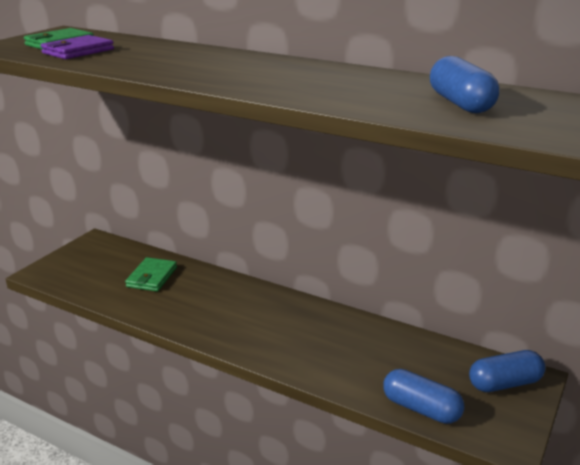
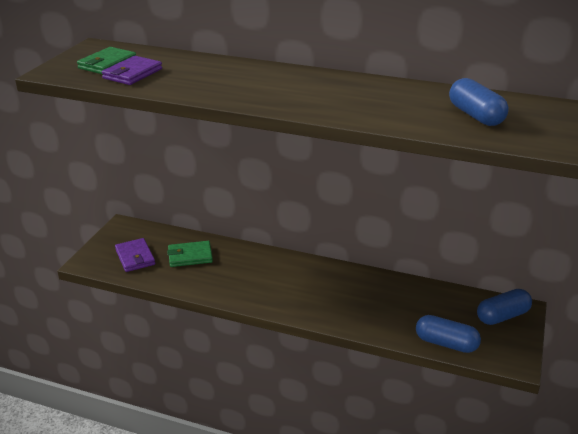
camera: 10 degrees left, 5 degrees up
(93, 272) = (135, 257): none -> purple wallet
(152, 277) = (190, 256): green wallet -> green wallet turned 75 degrees clockwise

